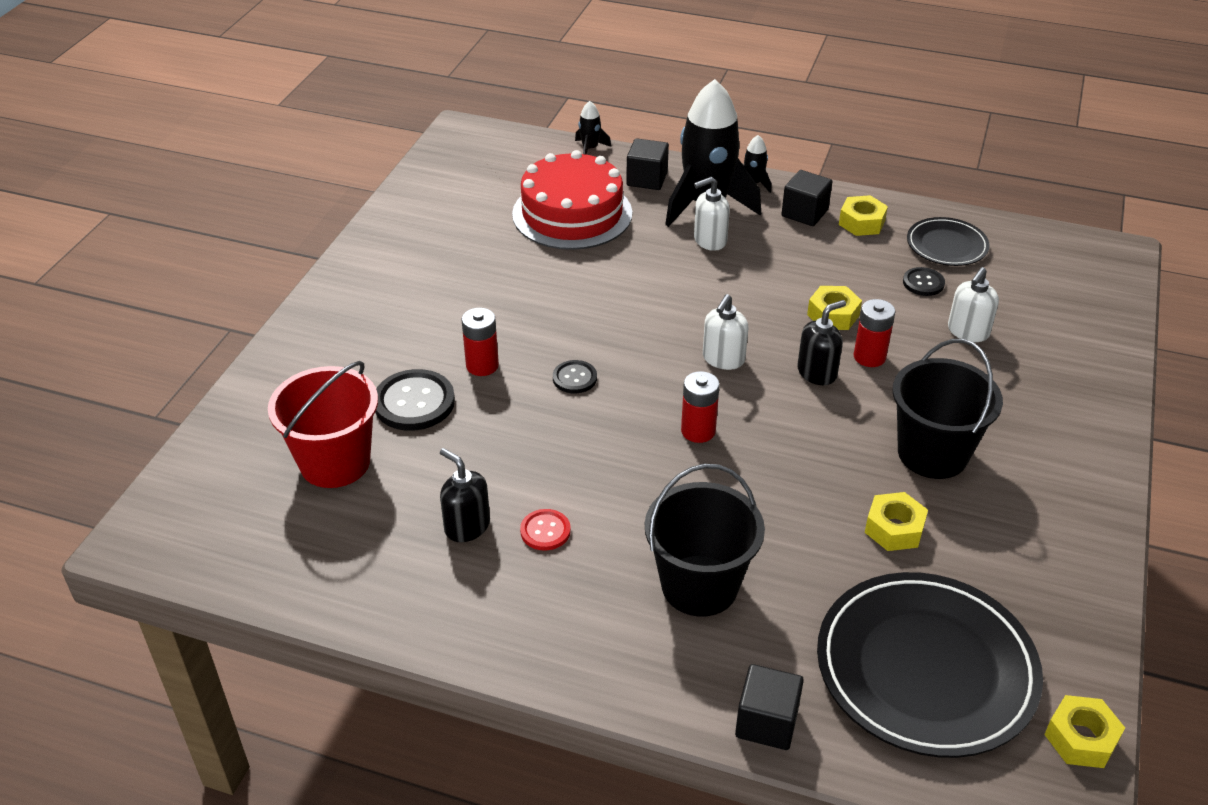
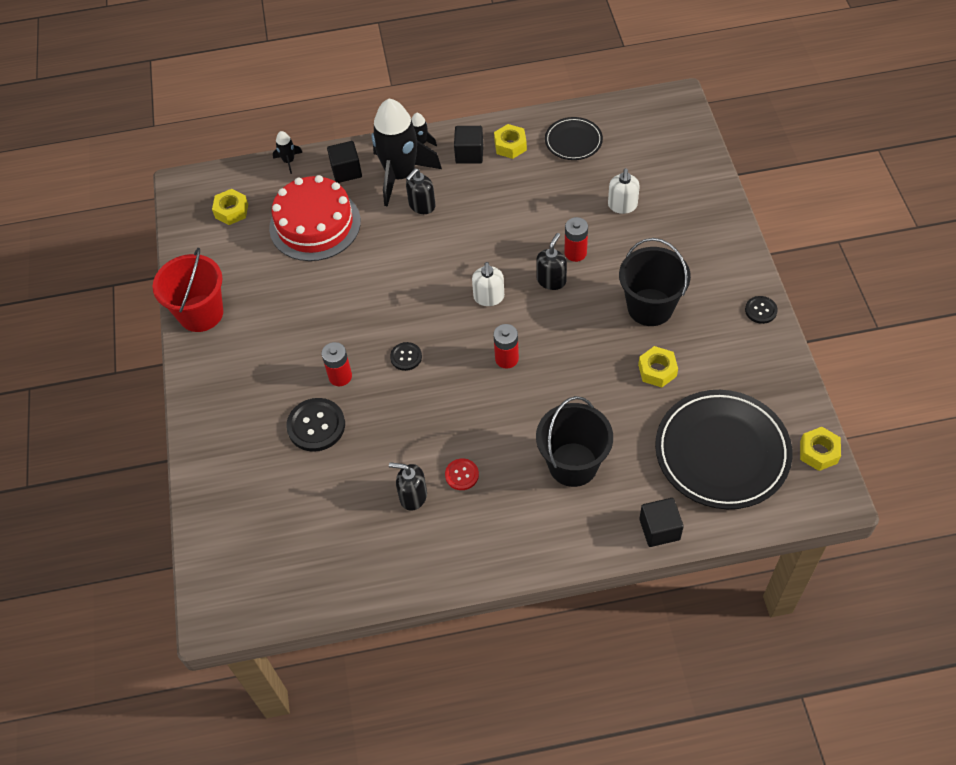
camera: 25 degrees left, 15 degrees up
(335, 462) = (298, 495): red bucket -> red bucket (201, 313)
(709, 240) = (422, 205): white soap dispenser -> black soap dispenser
(833, 315) = (535, 230): yellow nut -> yellow nut (231, 211)
(923, 283) = (575, 179): black button -> black button (760, 310)

